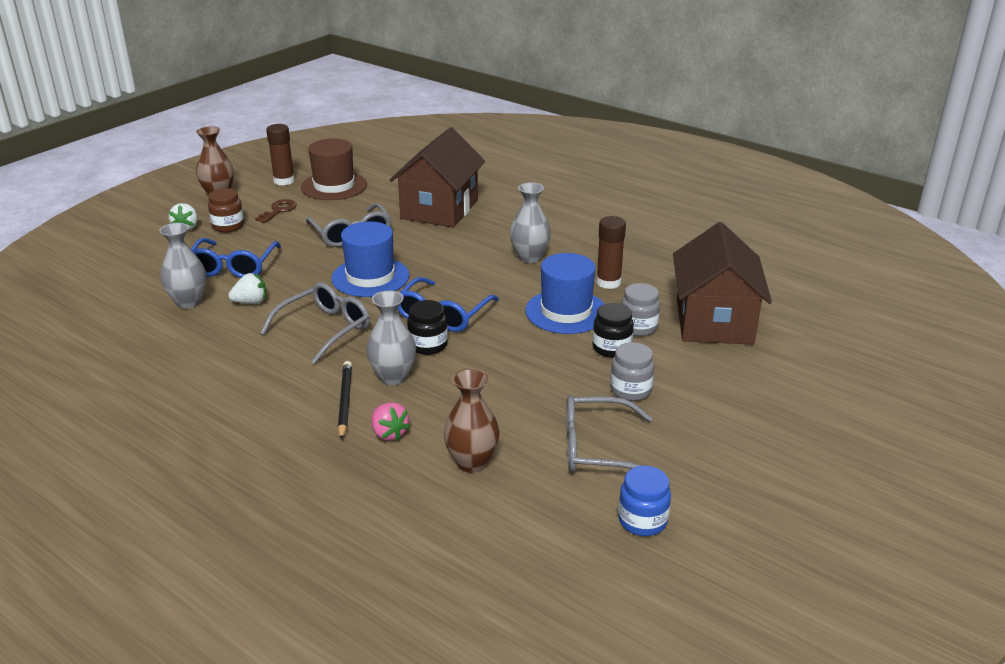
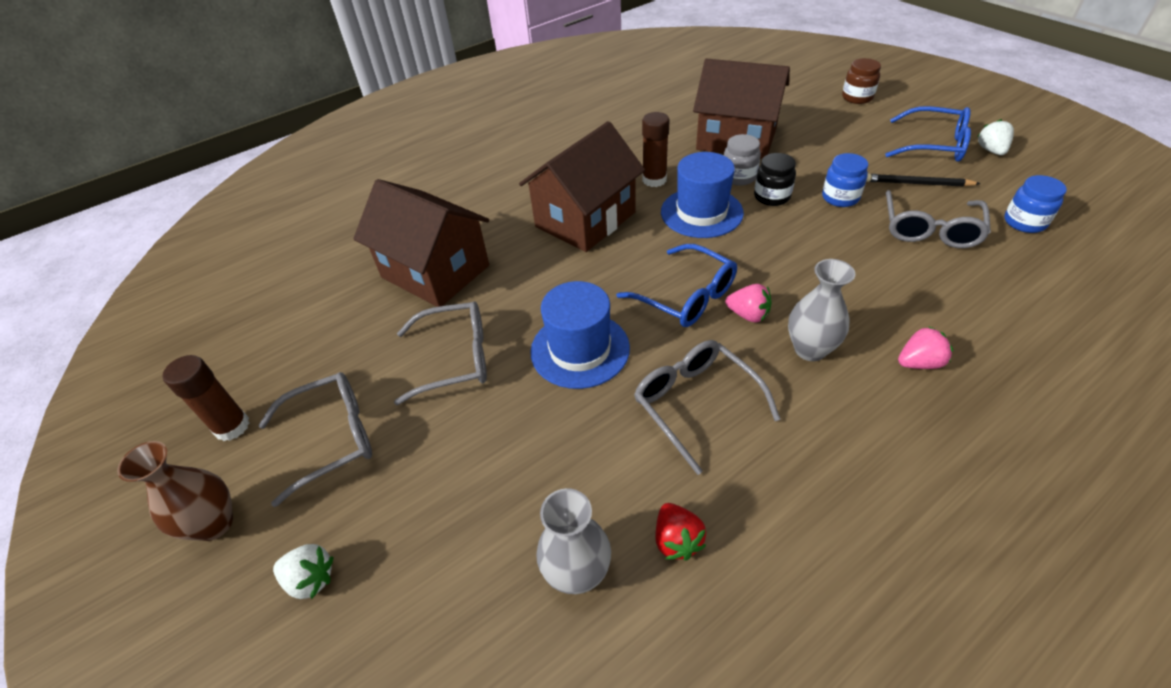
camera: 70 degrees left, 15 degrees up
(211, 332) = (677, 540): none -> red strawberry
(228, 226) = (344, 511): brown jar -> brown jar (857, 97)
(233, 267) = (487, 506): blue glasses -> blue glasses (934, 145)
(251, 302) = (603, 485): white strawberry -> white strawberry (991, 150)
(278, 210) = (332, 438): brown key -> grey glasses
(334, 186) = (296, 367): brown hat -> none
(345, 401) = (858, 396): black pencil -> black pencil (917, 183)
(428, 345) = (748, 315): black jar -> pink strawberry
(472, 462) = (961, 307): brown vase -> none
(529, 257) = (585, 219): grey vase -> brown house
(630, 390) = (840, 197): grey jar -> blue jar

